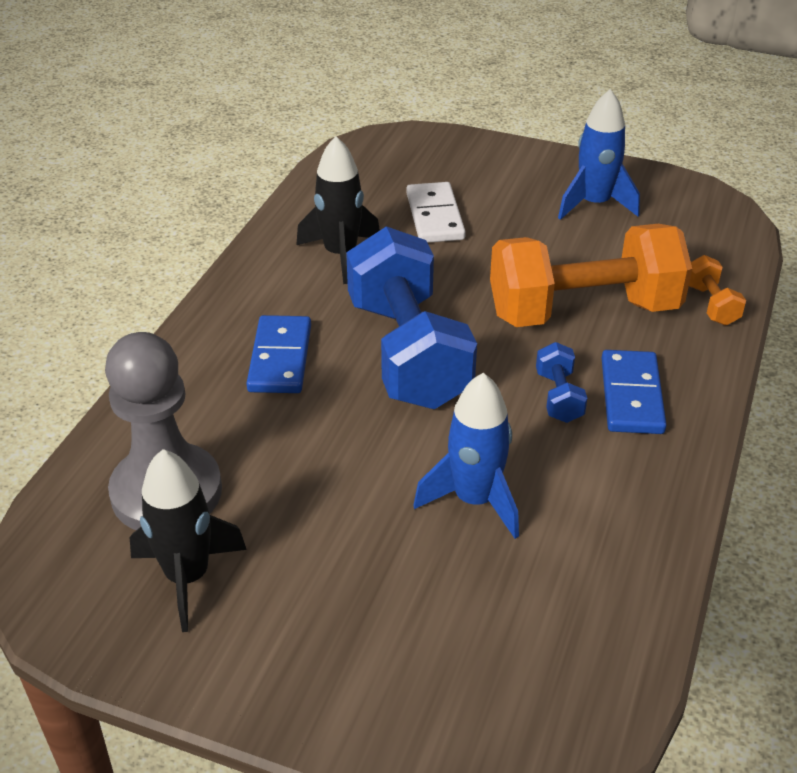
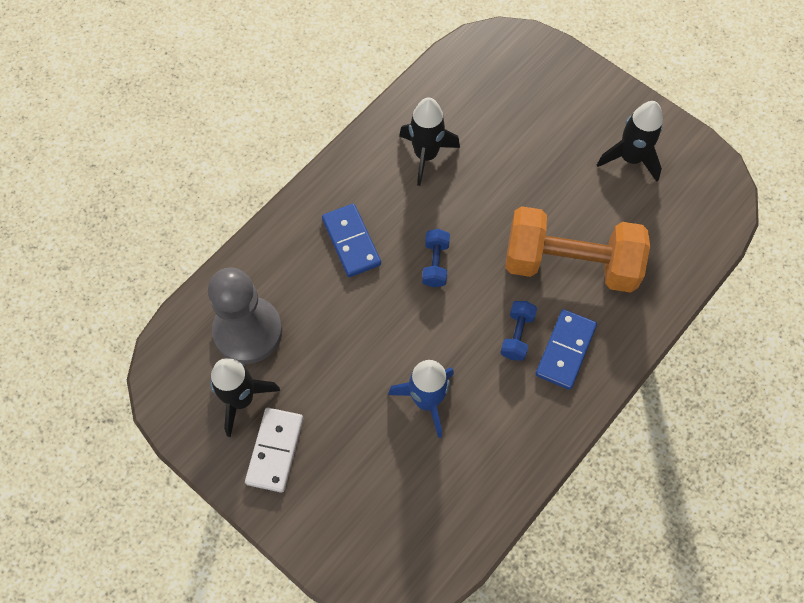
camera: 20 degrees right, 25 degrees up
(280, 358) = (351, 242): blue domino -> blue domino turned 45 degrees counterclockwise
(408, 352) = (435, 264): blue dumbbell -> blue dumbbell, size x0.41
(434, 216) = (507, 136): white domino -> white domino (275, 450)
(594, 204) = (630, 158): blue rocket -> black rocket
(711, 304) = (663, 286): orange dumbbell -> none

